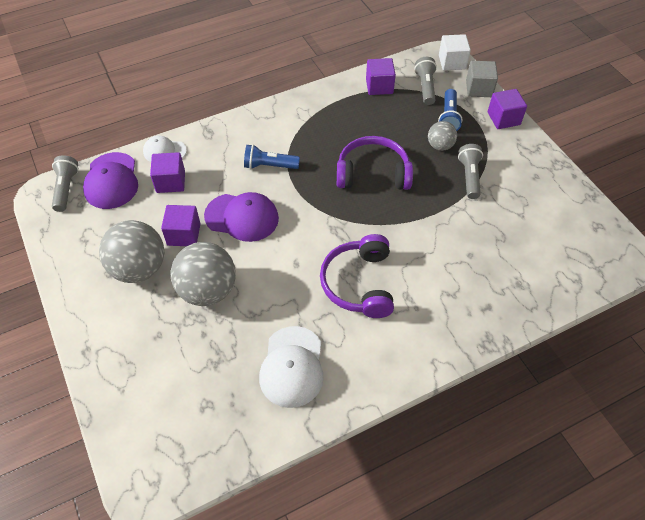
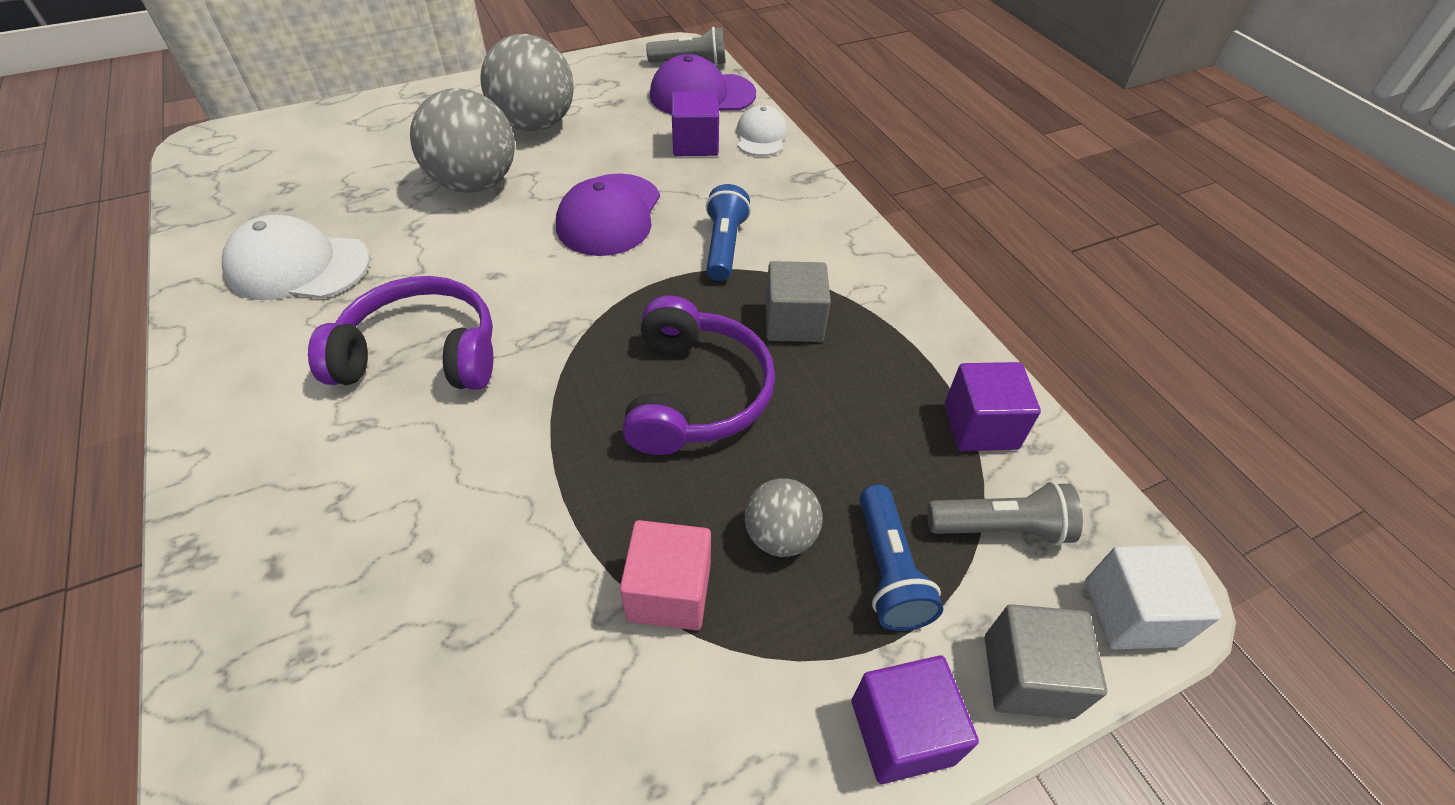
camera: 90 degrees right, 5 degrees down
(184, 234) = (587, 159): purple cube -> none
(325, 140) = (793, 322): none -> grey cube
(448, 117) = (888, 570): blue flashlight -> blue flashlight turned 105 degrees counterclockwise
(469, 176) = (669, 592): grey flashlight -> pink cube

